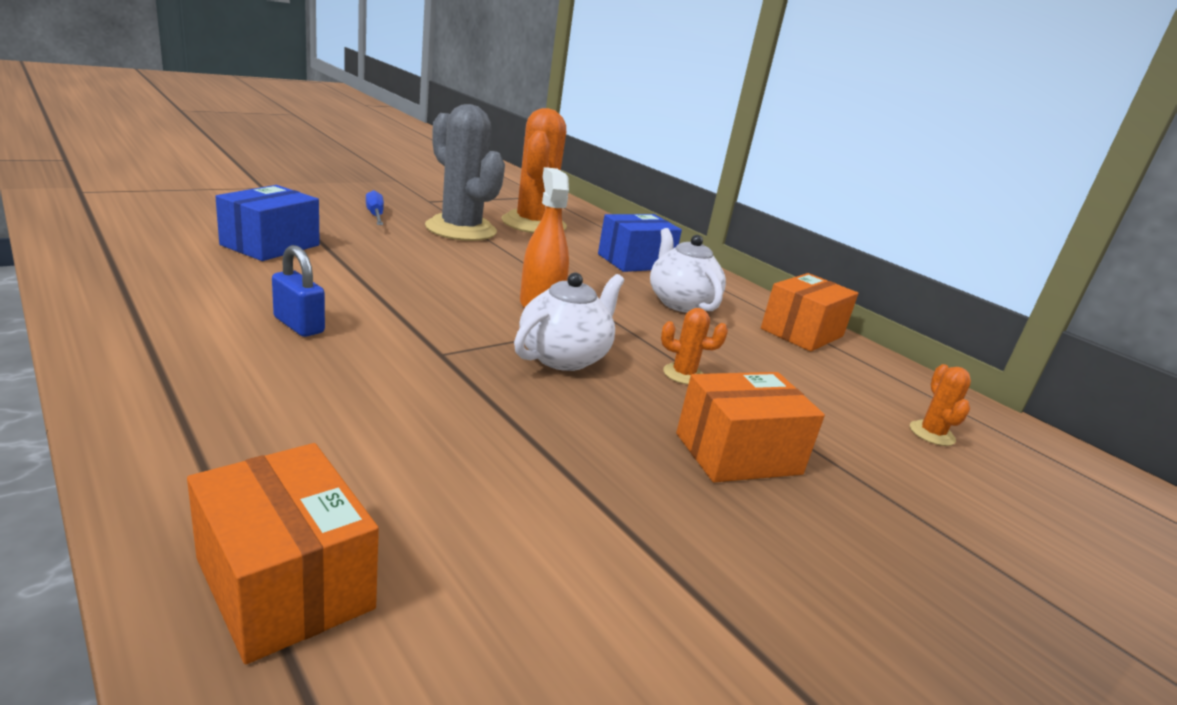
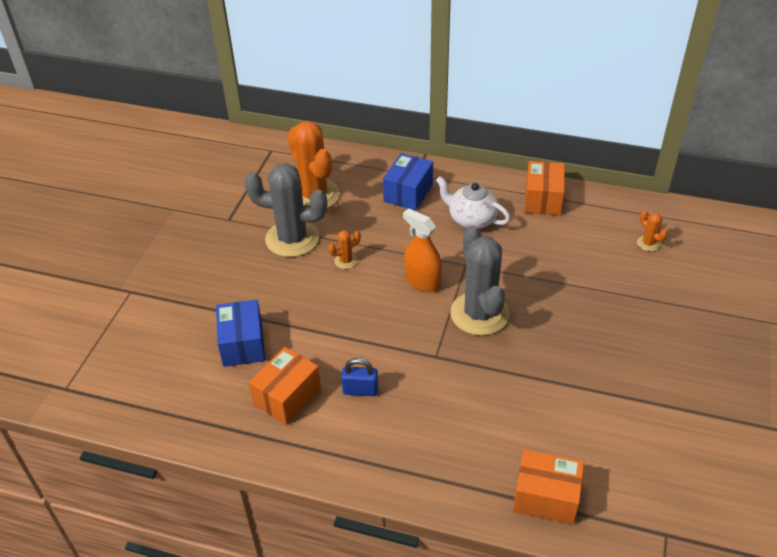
camera: 30 degrees left, 20 degrees up
(375, 215) = (233, 265): blue screwdriver -> none
(564, 357) = (479, 314): white teapot -> grey cactus
(683, 374) = (533, 283): orange cactus -> orange cactus (346, 261)
(738, 453) = (598, 321): orange box -> orange box (287, 396)

